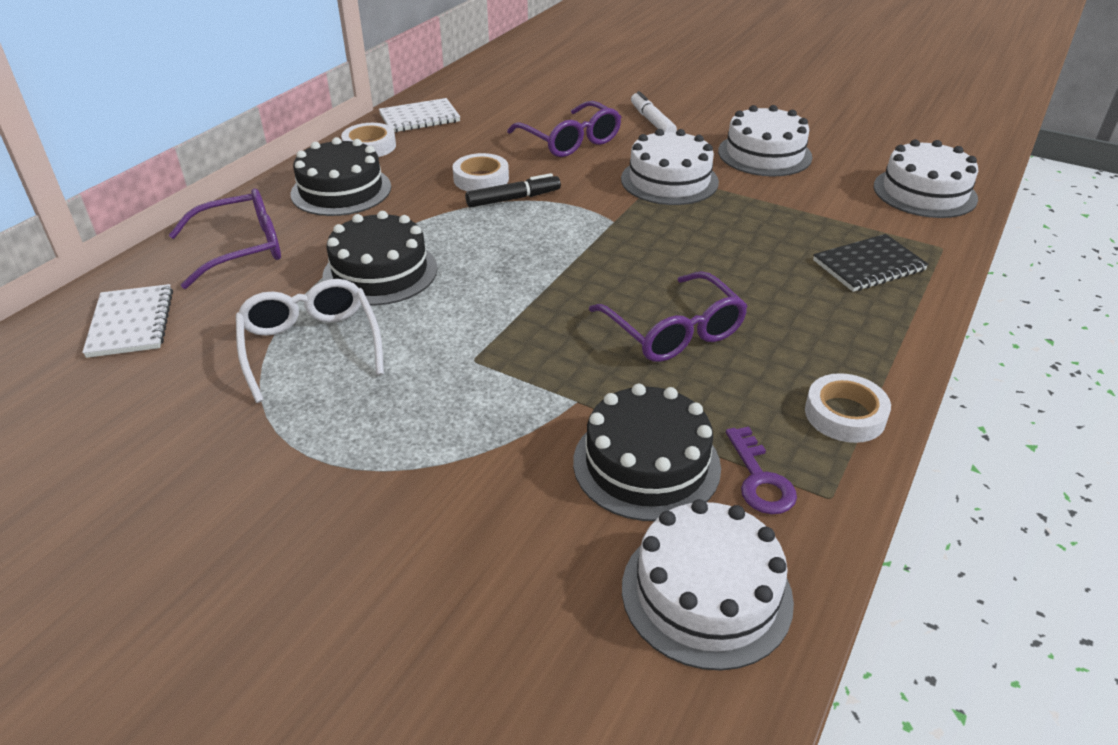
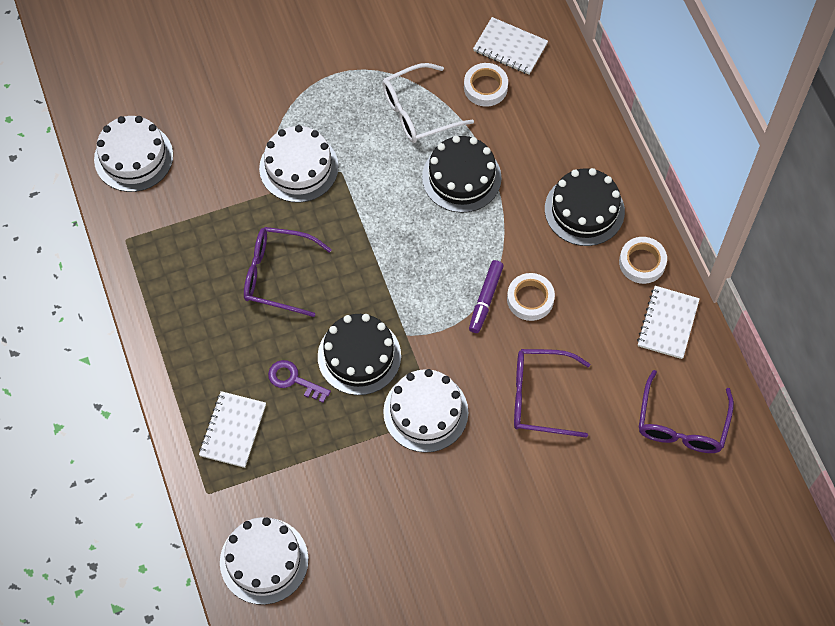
camera: 130 degrees right, 25 degrees up
(241, 249) = (550, 124): purple glasses -> purple glasses (681, 424)
(310, 346) = (418, 111): white glasses -> white glasses turned 135 degrees clockwise
(513, 199) = (485, 299): black marker -> purple marker
(646, 464) = (208, 189): black cake -> black cake (359, 356)
(652, 121) = (523, 482): white marker -> none
(759, 479) = (159, 223): purple key -> purple key (294, 380)
(764, 154) = (404, 511): white cake -> white cake (298, 167)
(845, 414) = (155, 293): white tape -> white tape (485, 87)
(868, 265) = (233, 430): black notebook -> white notebook

